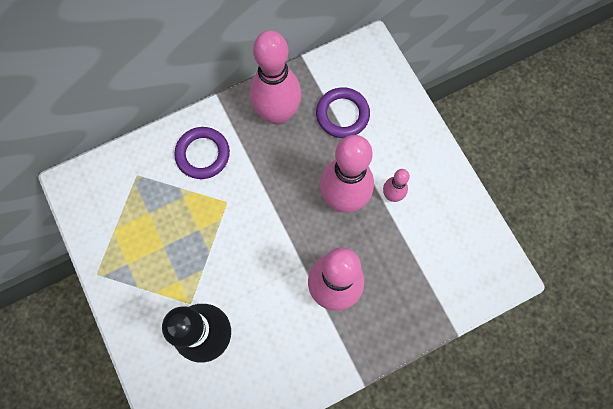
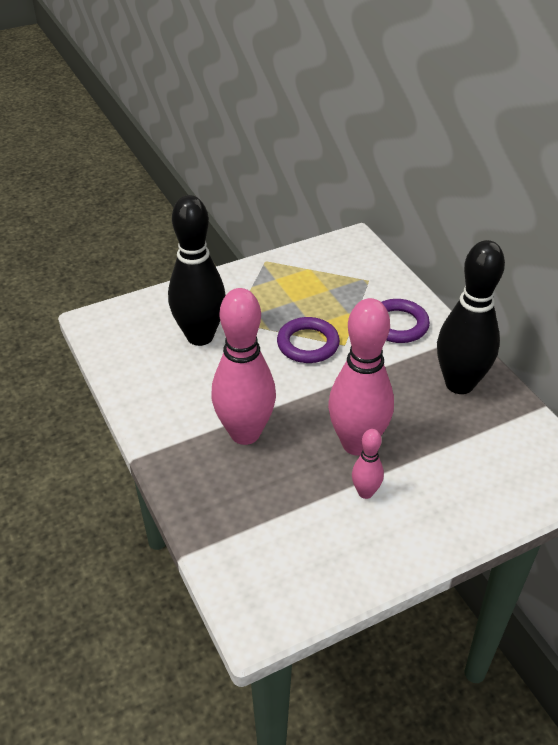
camera: 90 degrees right, 30 degrees down
(277, 114) = (459, 384): pink bowling pin -> black bowling pin
(342, 114) = (471, 444): purple ring -> purple ring (308, 344)

